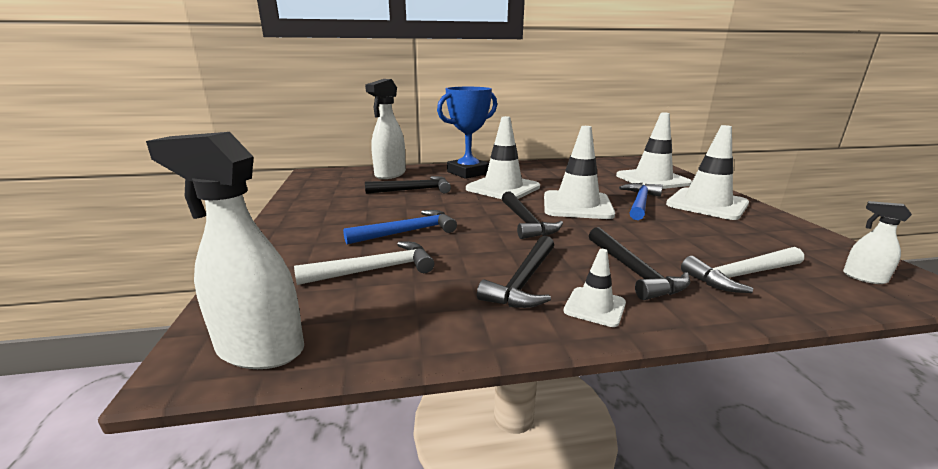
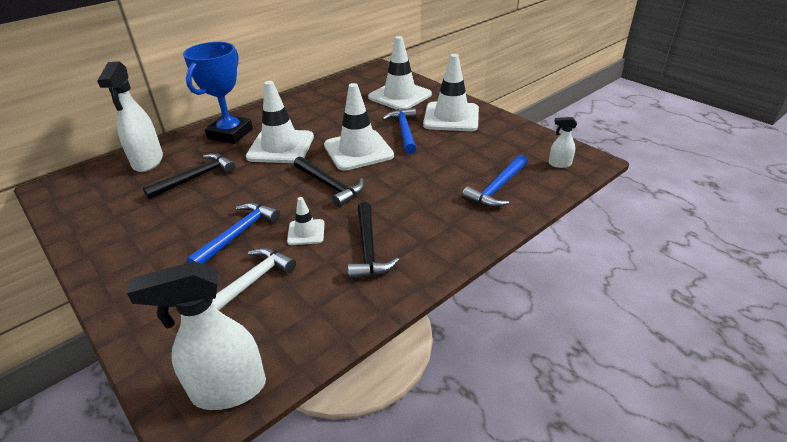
camera: 30 degrees left, 15 degrees up
(594, 307) = (425, 252): white traffic cone -> white traffic cone (306, 232)
(633, 271) = (433, 210): black hammer -> none
(741, 275) = (497, 188): white hammer -> blue hammer

